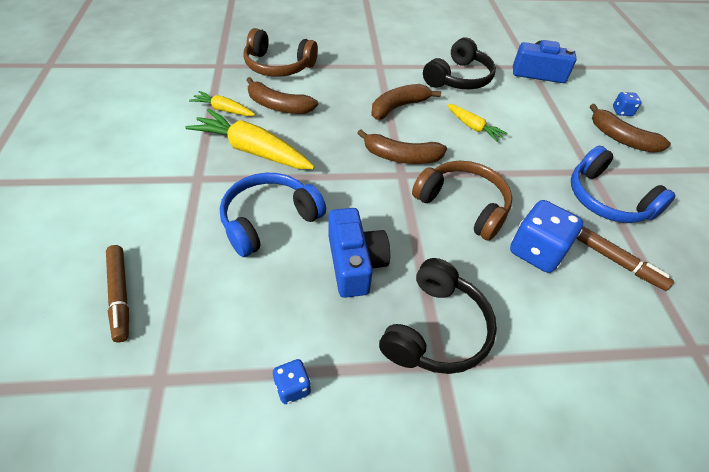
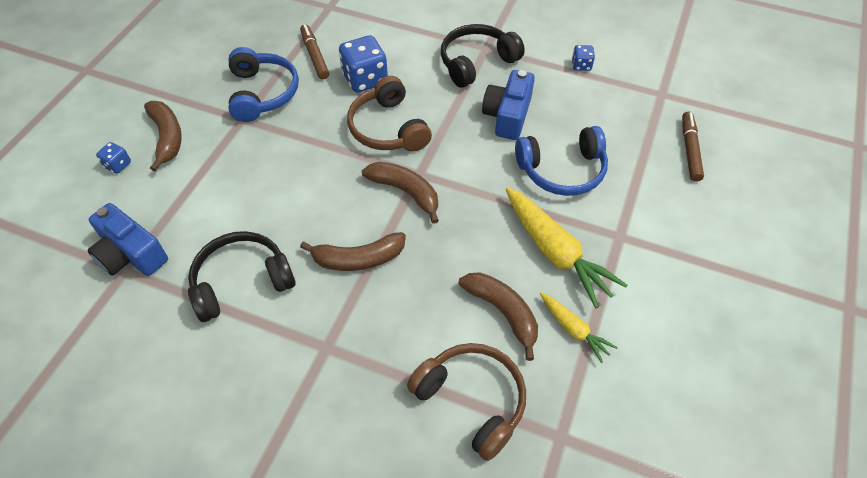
camera: 150 degrees left, 5 degrees up
(473, 127) = (300, 202): yellow carrot -> none

